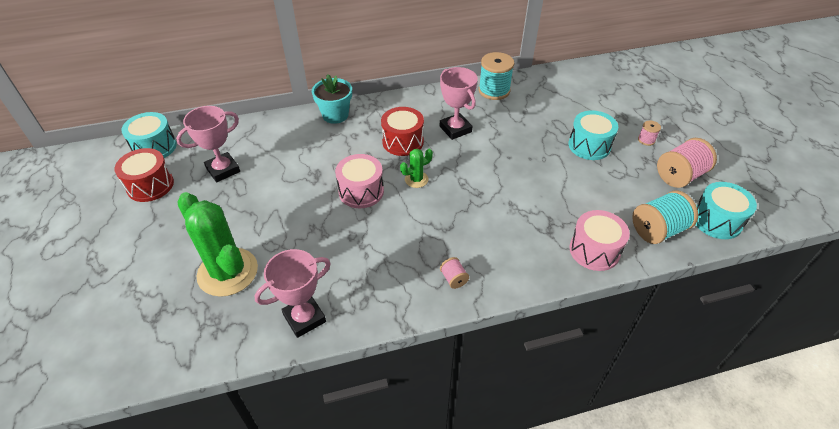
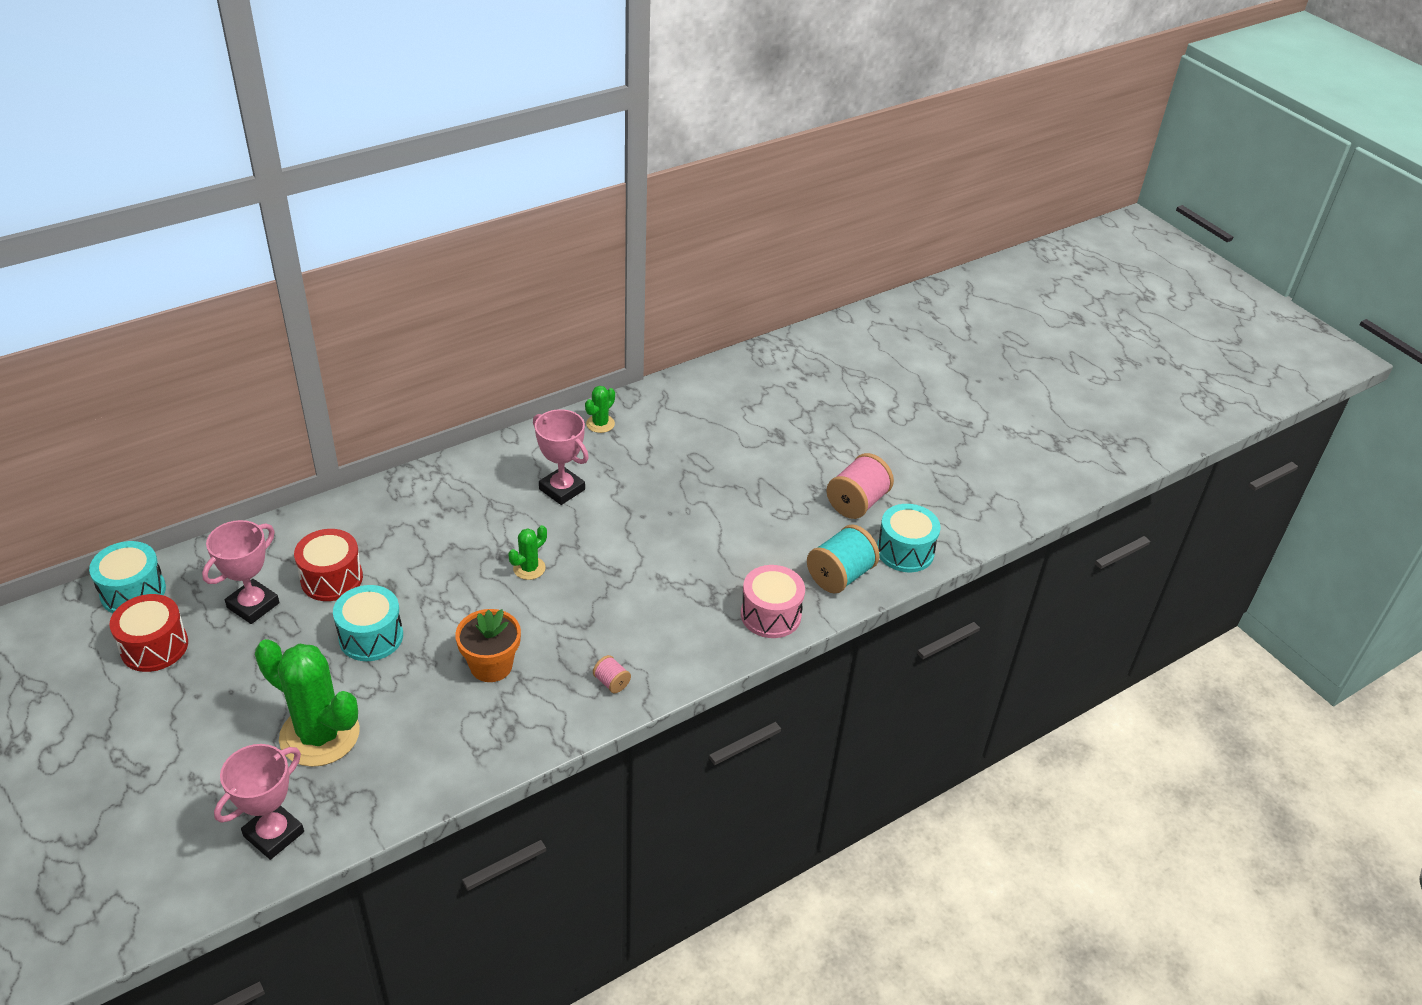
camera: 20 degrees left, 5 degrees down
(304, 318) = (442, 766): pink trophy -> pink trophy (274, 834)
(335, 115) = (386, 497): turquoise flower pot -> none
(361, 191) = (460, 598): pink drum -> none
(367, 246) = (491, 665): none -> orange flower pot
(403, 142) = (495, 519): red drum -> red drum (331, 578)
(494, 90) = (600, 424): turquoise spool -> green cactus
(589, 146) = (741, 482): turquoise drum -> turquoise drum (371, 637)
(646, 140) = (811, 462): pink spool -> none

